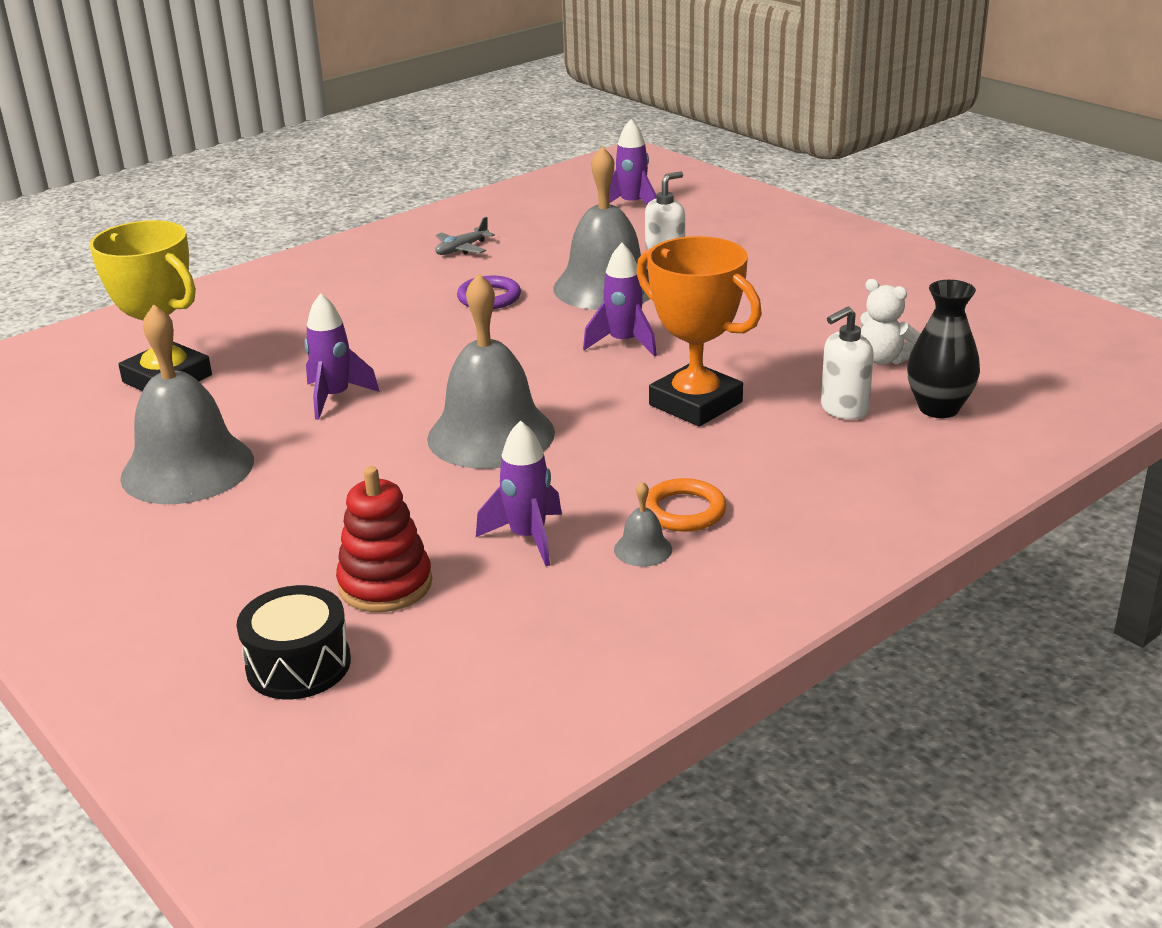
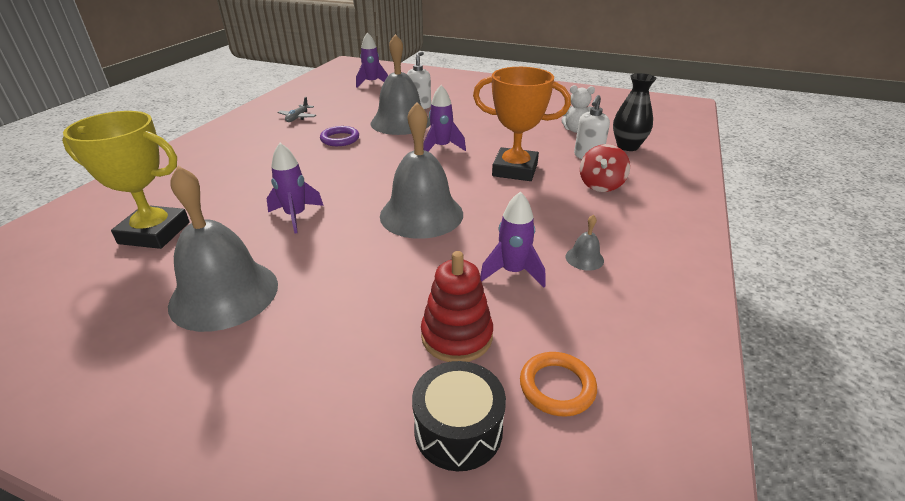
camera: 30 degrees left, 5 degrees up
(684, 511) = (578, 229): orange ring -> orange ring (557, 387)
(803, 459) = (601, 185): none -> red spinning top

